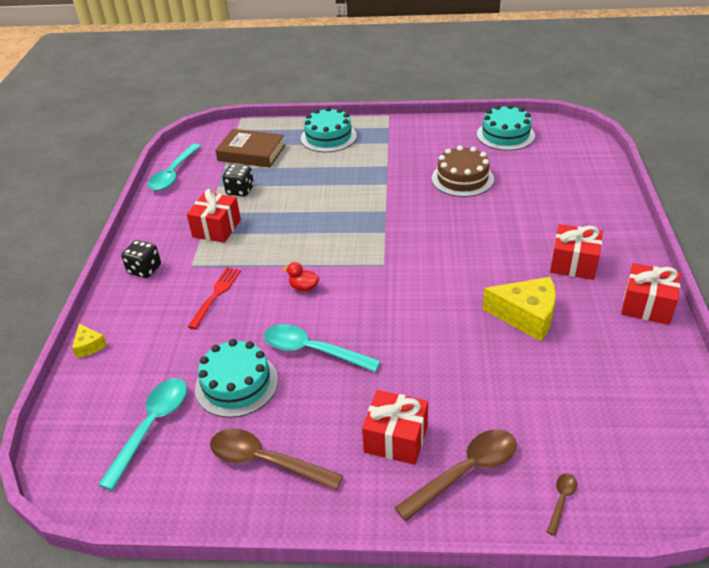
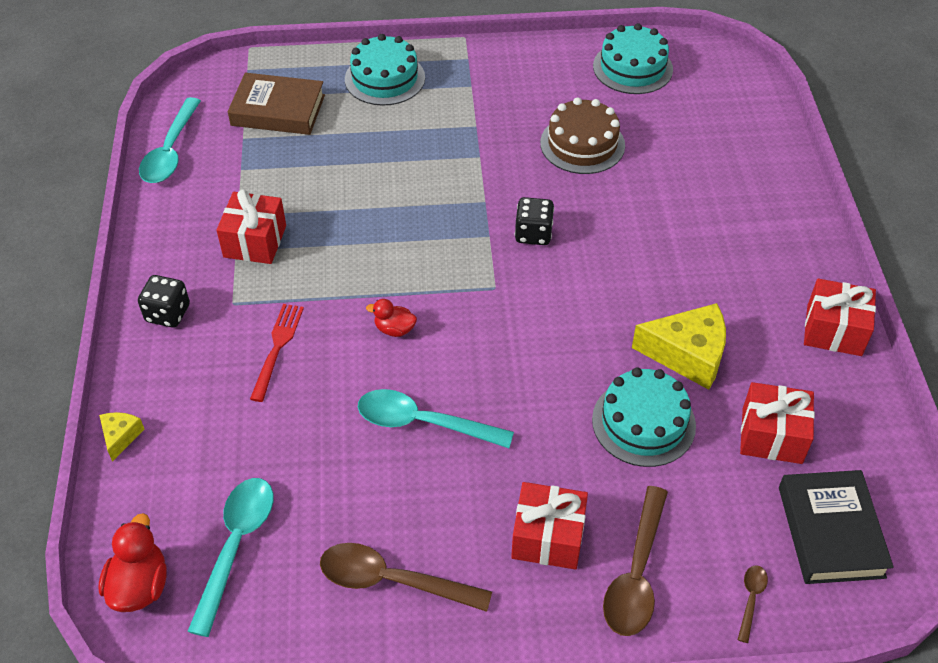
camera: 10 degrees left, 10 degrees up
(73, 449) = (140, 585): none -> red duck
(89, 346) = (120, 436): yellow cheese -> yellow cheese turned 135 degrees counterclockwise
(236, 384) = (333, 478): turquoise cake -> turquoise cake (643, 422)
(240, 190) = (275, 176): black dice -> black dice (533, 234)
(465, 472) = (636, 573): brown spoon -> brown spoon turned 150 degrees clockwise
(573, 264) = (740, 273): red gift -> red gift (772, 435)
(635, 453) = (830, 531): none -> black book

